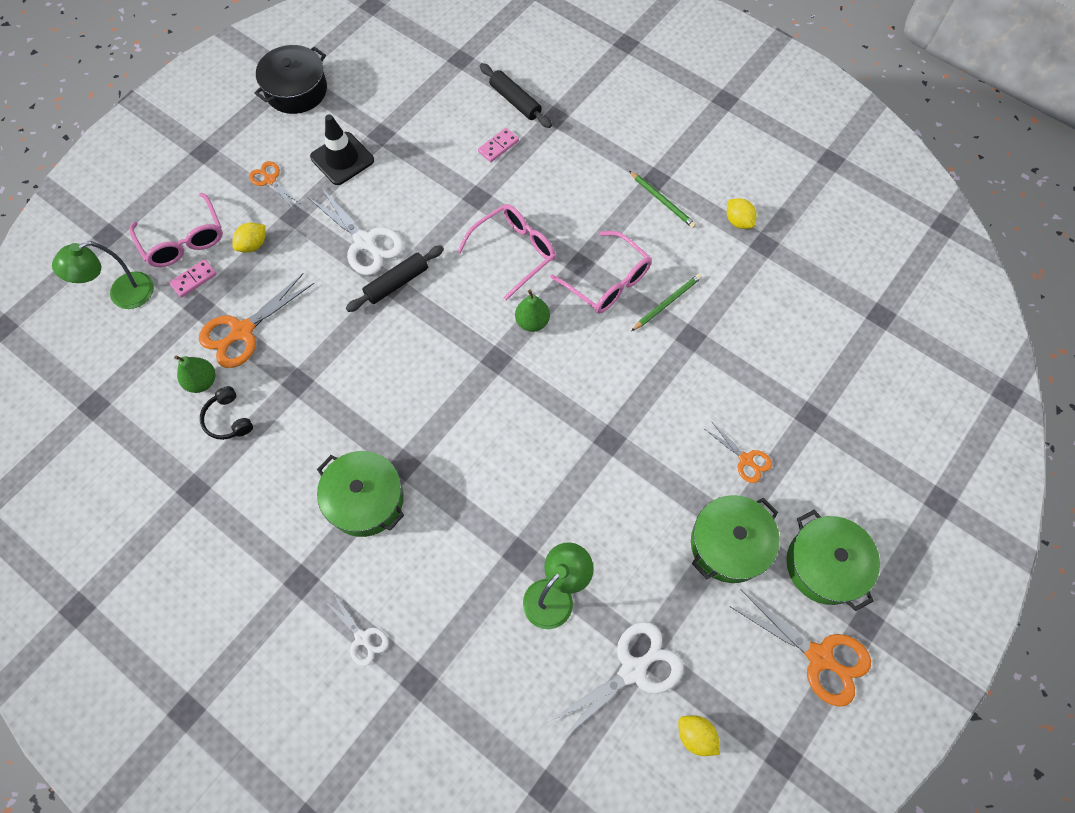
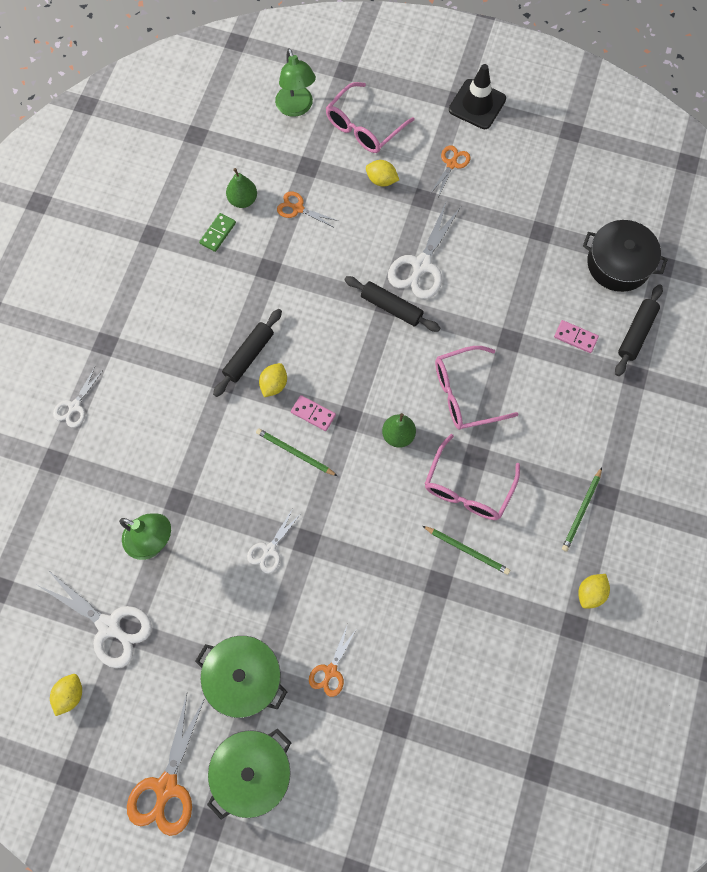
camera: 70 degrees right, 5 degrees up
(122, 295) = (296, 108): green lamp -> green lamp turned 150 degrees counterclockwise
(194, 279) = (331, 151): pink domino -> pink domino (313, 413)
(228, 419) = (218, 233): black headphones -> green domino
(242, 331) = (297, 208): orange scissors -> orange scissors, size x0.56
(296, 90) = (556, 142): black pot -> black pot (618, 263)
(342, 159) = (499, 211): black traffic cone -> black traffic cone (477, 104)
(365, 499) = (185, 363): green pot -> none
(386, 432) = (249, 355): none -> black rolling pin
(430, 418) = (274, 384): none -> yellow lemon
(512, 421) = (295, 453): none -> green pencil
(514, 252) = (465, 394): pink glasses -> pink glasses turned 135 degrees clockwise
(606, 478) = (269, 550): none -> white scissors

